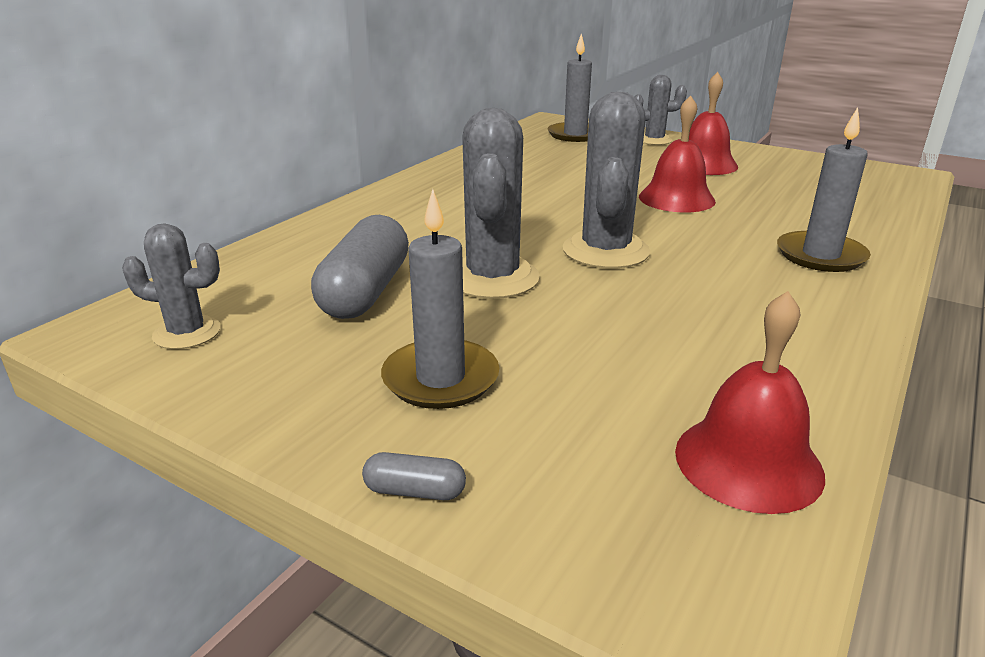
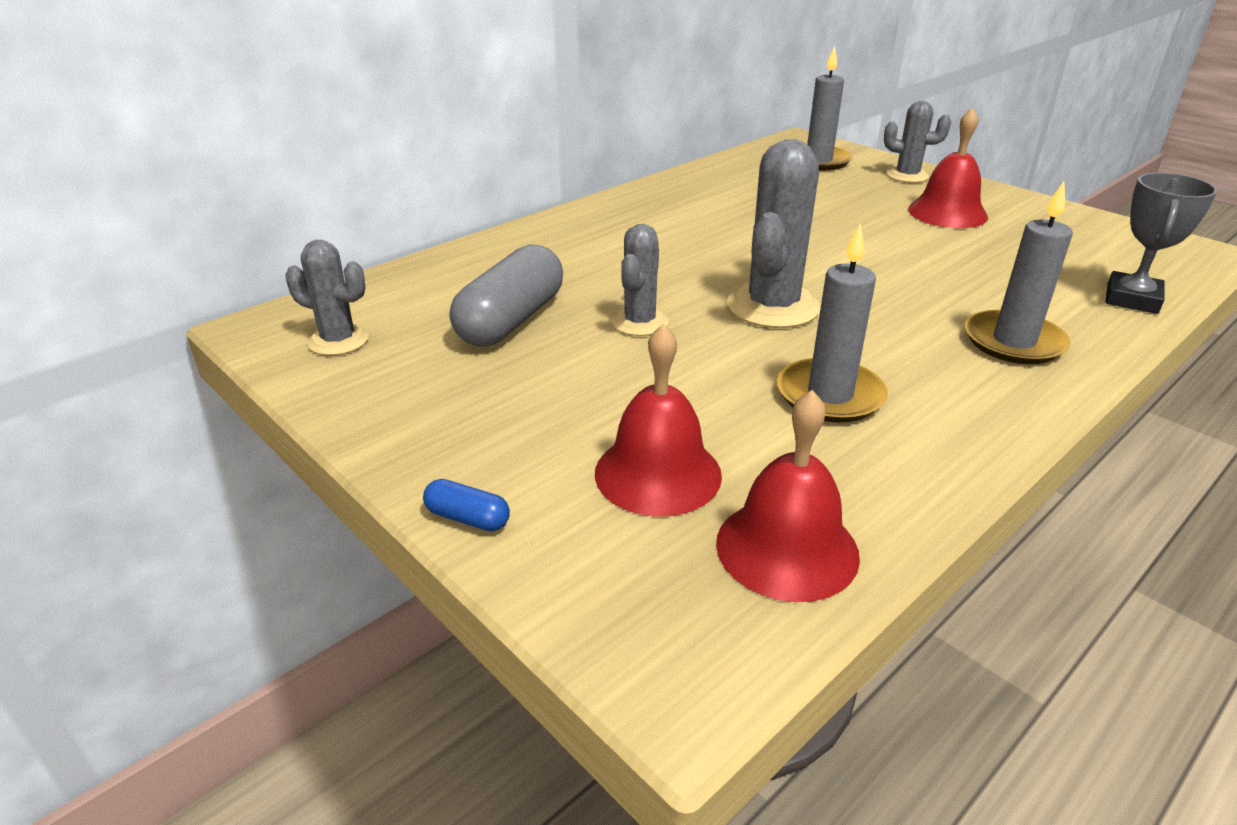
camera: 15 degrees right, 5 degrees up
(415, 491) = (467, 518): grey capsule -> blue capsule
(440, 378) = (539, 418): grey candle -> grey candle (830, 395)
(492, 278) = (639, 322): grey cactus -> grey cactus, size x0.60
(676, 198) = (888, 253): red bell -> red bell (658, 473)
(885, 213) = (1131, 299): none -> grey trophy

